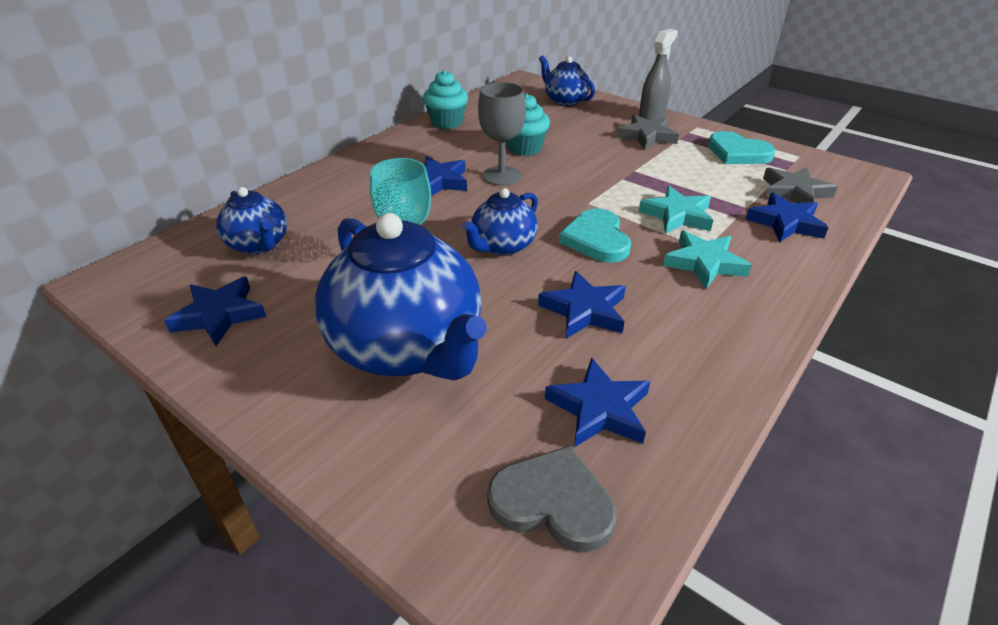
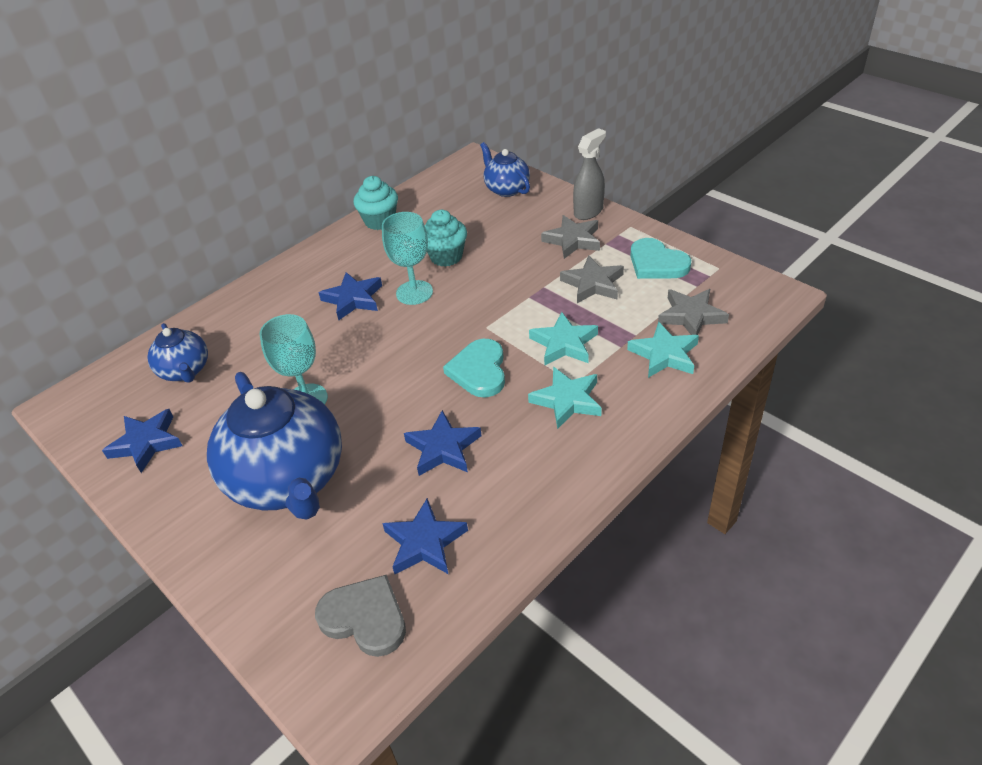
camera: 10 degrees right, 5 degrees up
(501, 176) = (414, 292): grey goblet -> turquoise goblet
(502, 246) = (393, 377): blue teapot -> none
(683, 168) = (593, 284): none -> grey star
(785, 223) = (664, 354): blue star -> turquoise star

